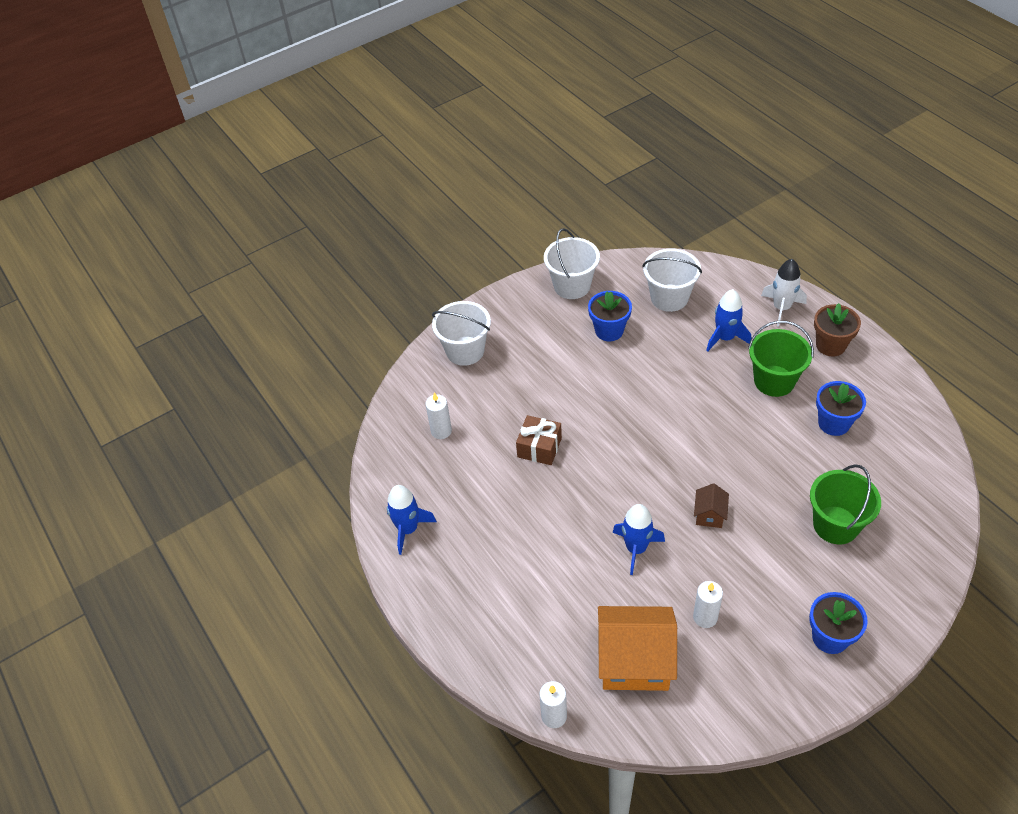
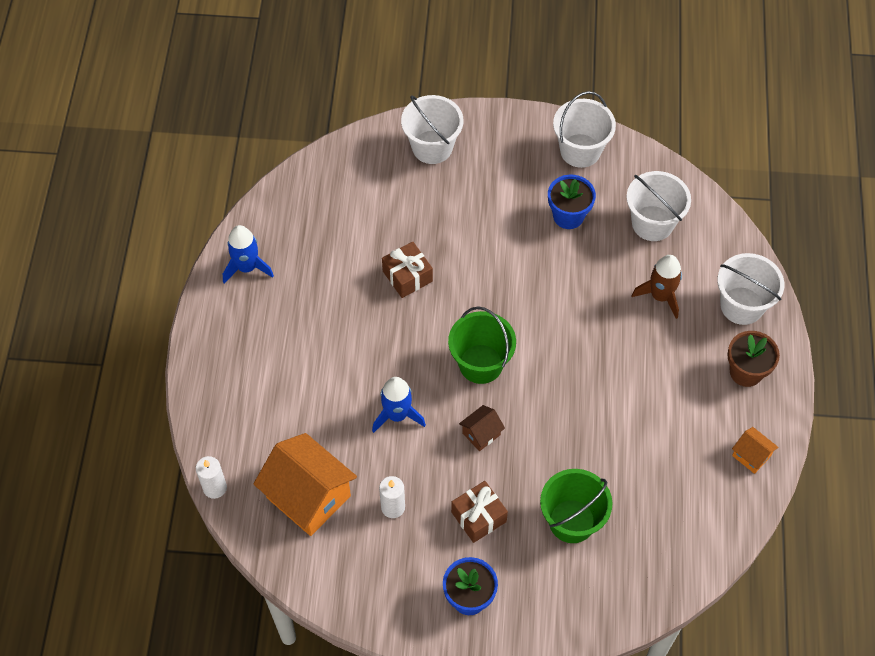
camera: 35 degrees right, 10 degrees up
(441, 431) = (346, 204): white candle -> none
(725, 338) = (660, 296): blue rocket -> brown rocket
(772, 574) = (478, 517): none -> brown gift
(774, 381) = (659, 365): green bucket -> green bucket (480, 364)
(781, 308) = (741, 305): white rocket -> white bucket
(834, 423) = (668, 440): blue flower pot -> none
(894, 393) = (751, 456): none -> orange house

